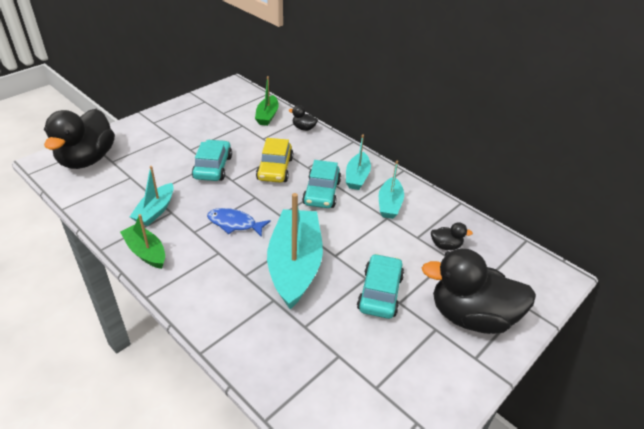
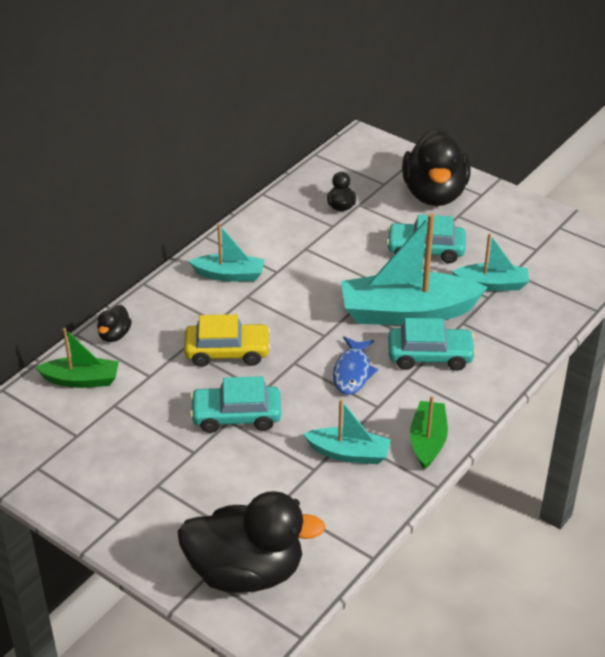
camera: 95 degrees left, 0 degrees up
(146, 252) = (428, 441): green boat -> green boat turned 150 degrees clockwise
(322, 193) = (270, 303): turquoise car -> turquoise car (430, 356)
(389, 204) = (279, 246): turquoise boat -> turquoise boat (492, 284)

